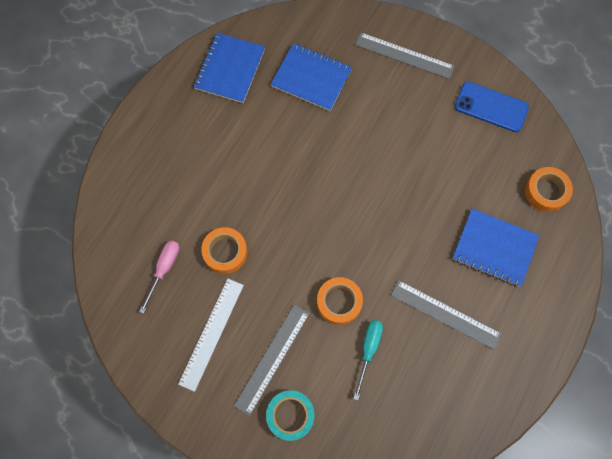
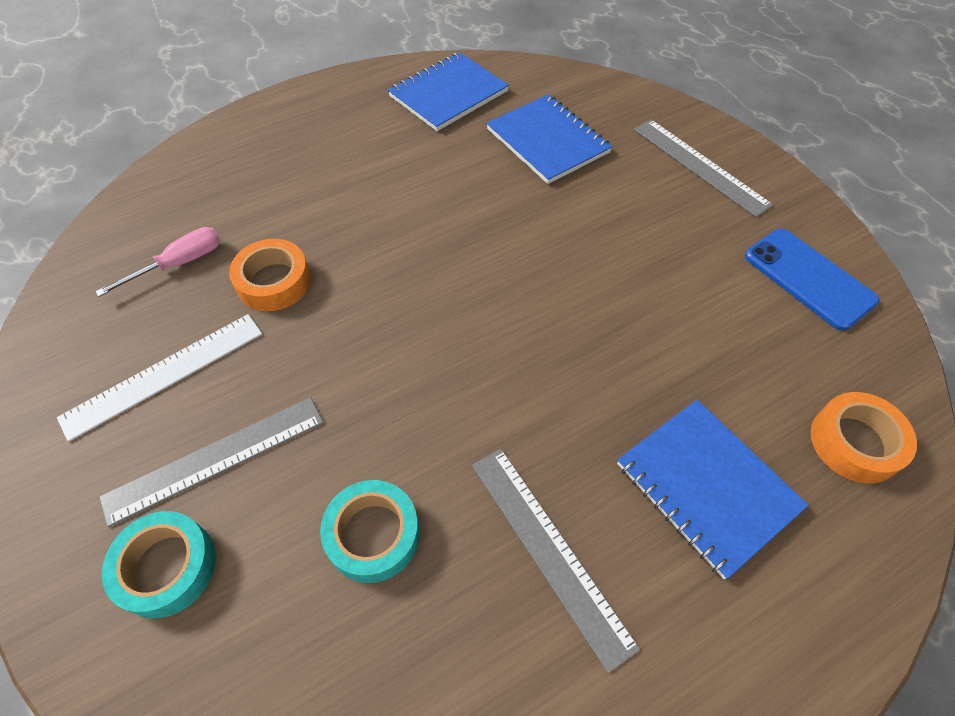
camera: 30 degrees right, 15 degrees down
(339, 302) = (381, 431): orange tape -> none
(368, 350) = (373, 535): turquoise screwdriver -> turquoise tape

